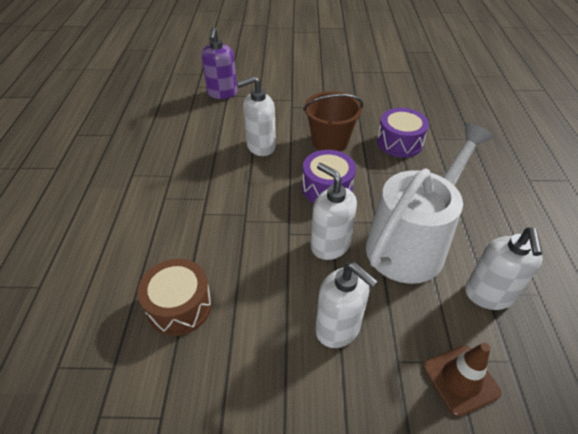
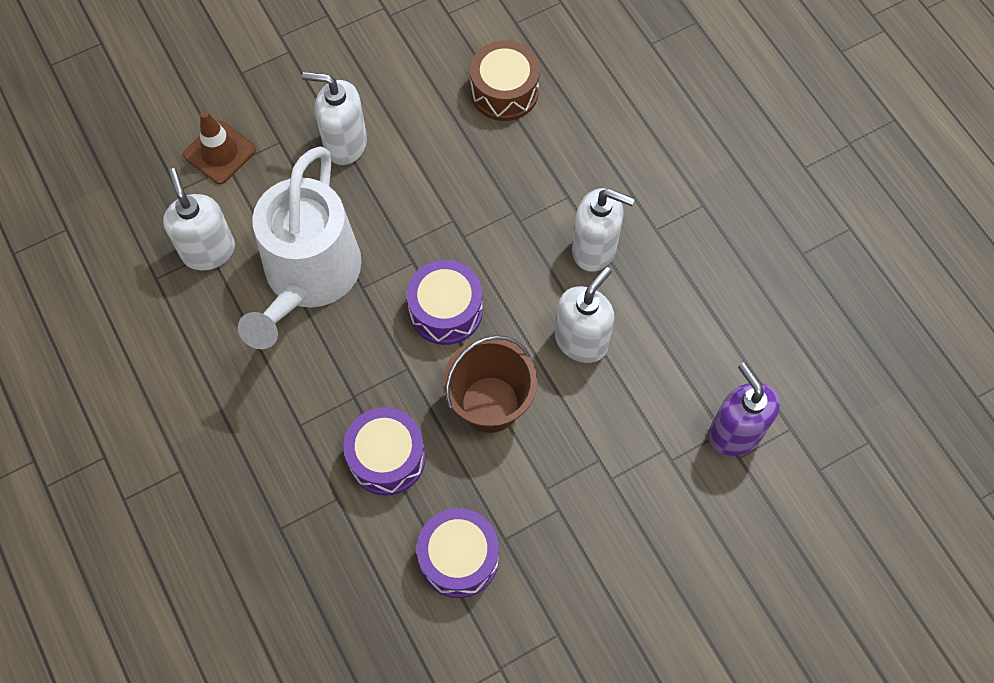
camera: 150 degrees right, 20 degrees up
(330, 245) = (398, 228): white soap dispenser -> white soap dispenser (594, 249)
(381, 101) = (459, 558): none -> purple drum

